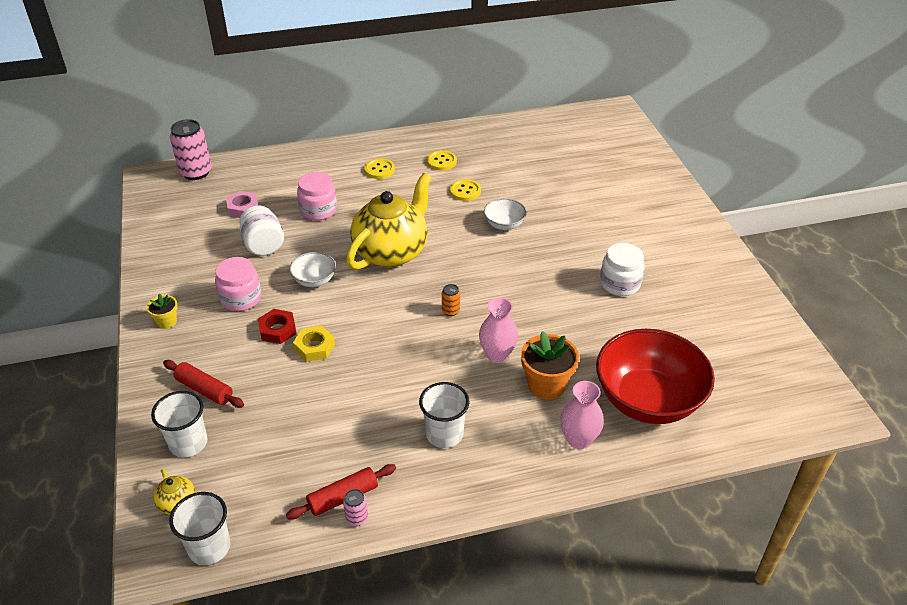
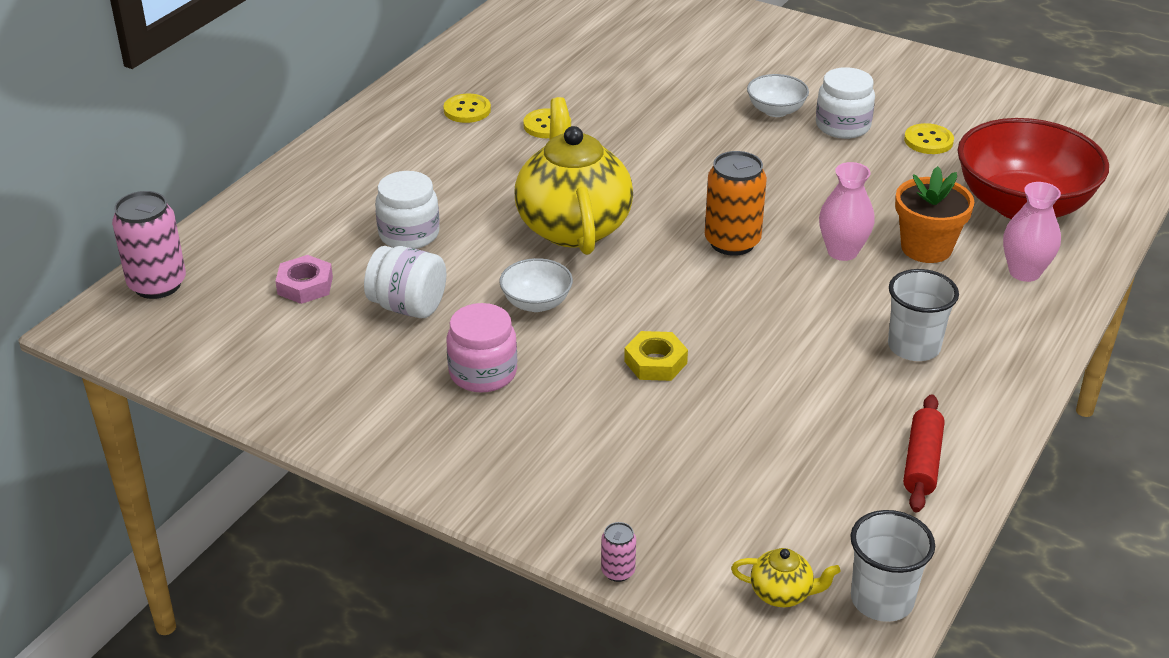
camera: 45 degrees left, 5 degrees down
(167, 321) = (435, 452): yellow flower pot -> none
(188, 443) = (688, 538): white cup -> none
(204, 389) = (610, 481): red rolling pin -> none
(278, 330) = (585, 373): red nut -> none
(318, 210) = (409, 234): pink jar -> white jar
(357, 518) = (963, 468): pink can -> pink can (618, 571)
(379, 170) = (407, 155): yellow button -> yellow button (928, 141)
(450, 311) = (732, 242): orange can -> orange can, size x2.13
(504, 224) = (645, 135): white bowl -> white bowl (776, 111)

